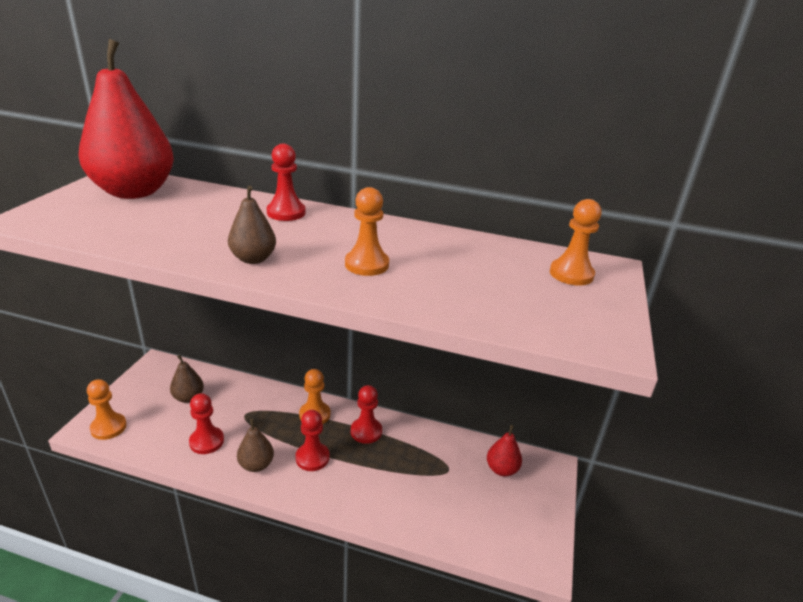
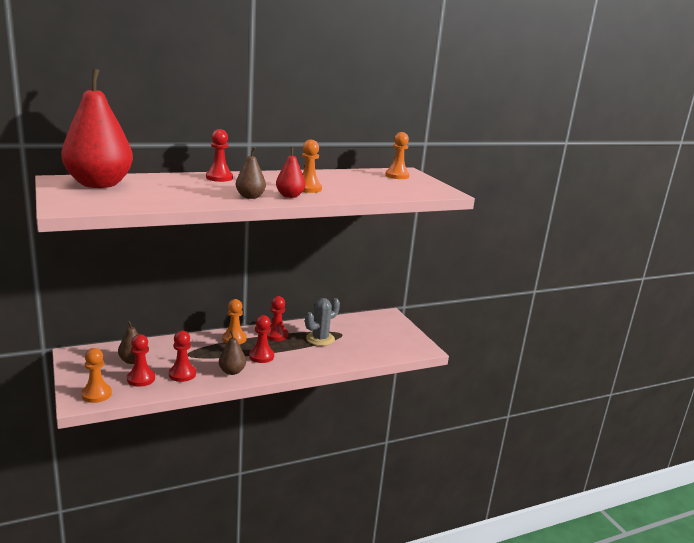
camera: 40 degrees left, 10 degrees down
(166, 427) = (141, 379): none -> red pawn
(411, 464) = (320, 339): none -> grey cactus
(502, 469) = (367, 324): red pear -> red pear (290, 196)

